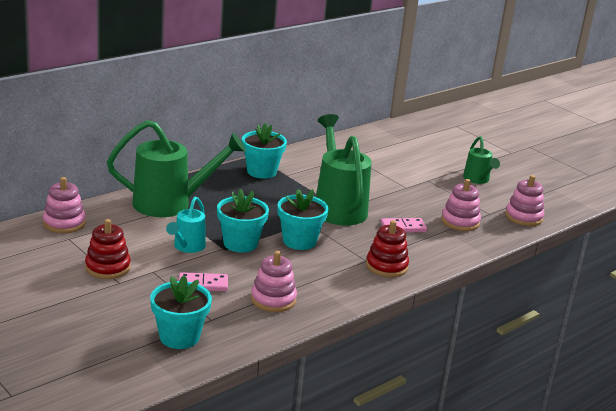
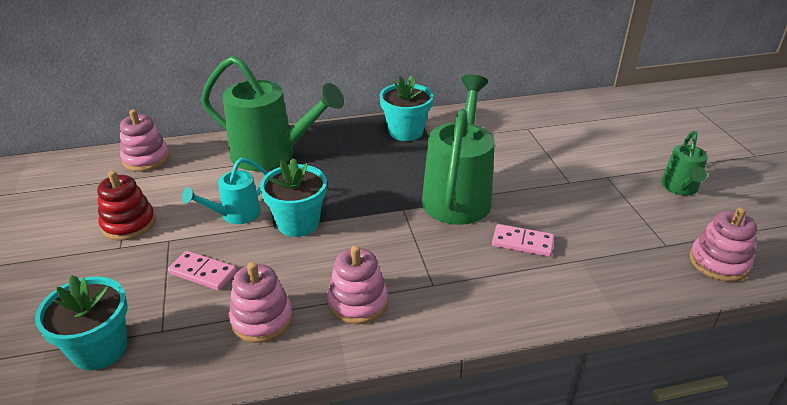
camera: 30 degrees right, 10 degrees up
(299, 241) = (370, 235): turquoise flower pot -> none
(386, 266) = (453, 301): red stacking toy -> none
(460, 222) = (612, 250): pink stacking toy -> pink stacking toy (357, 302)

